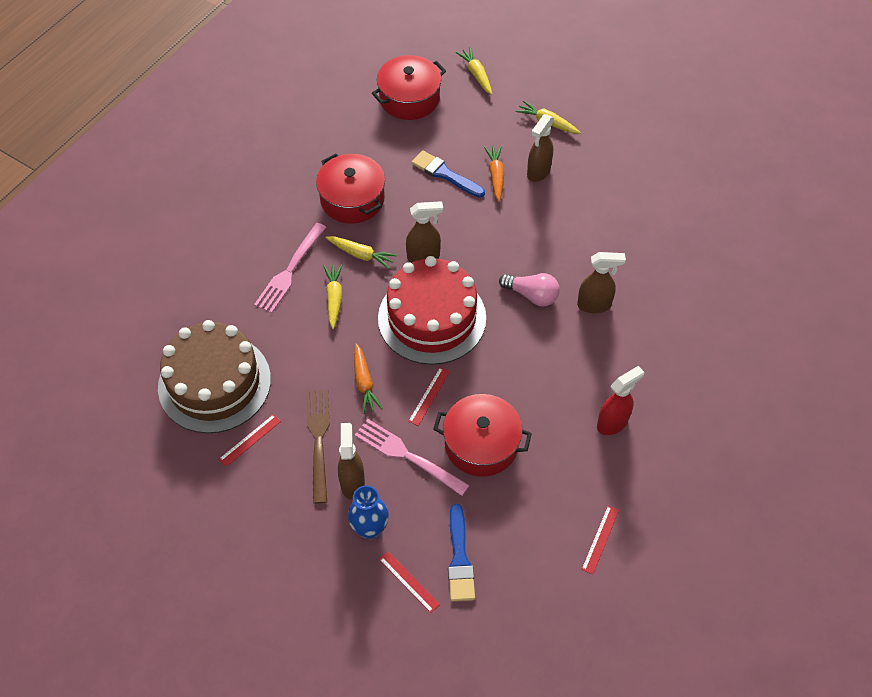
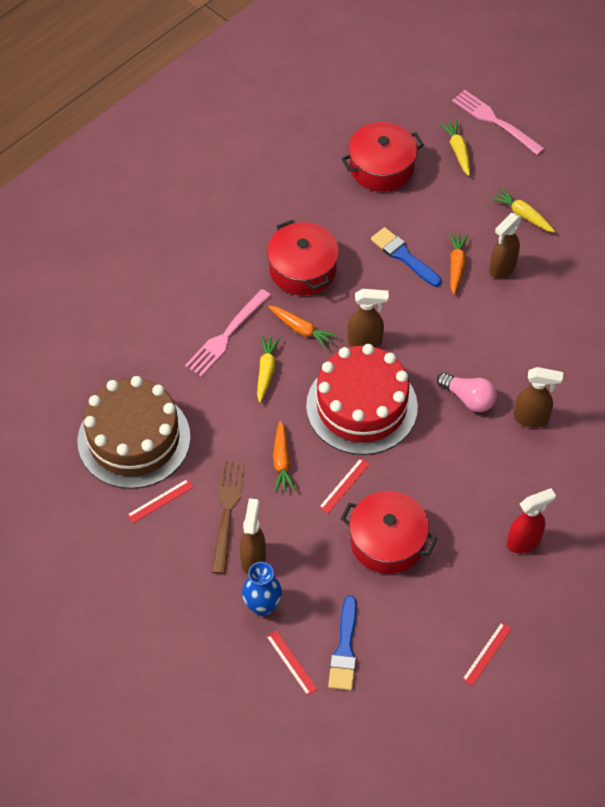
camera: 10 degrees right, 0 degrees up
(361, 255) = (301, 329): yellow carrot -> orange carrot
(407, 456) = (312, 541): pink fork -> pink fork (495, 121)

